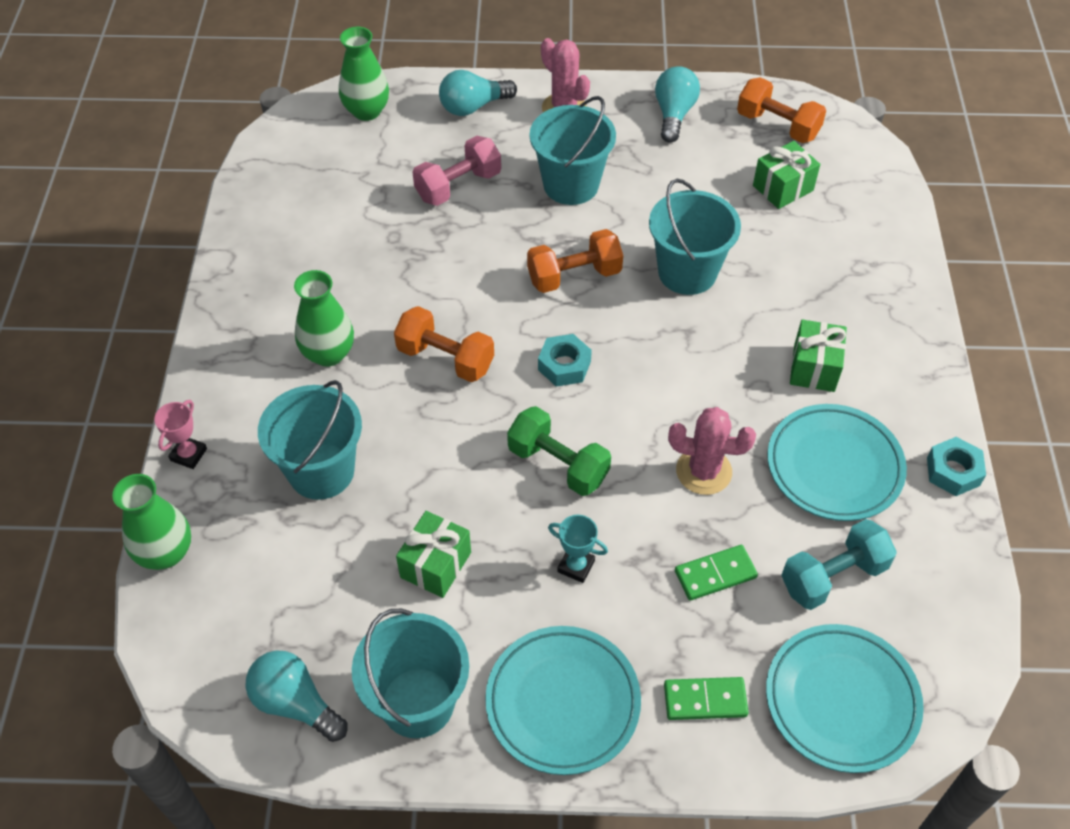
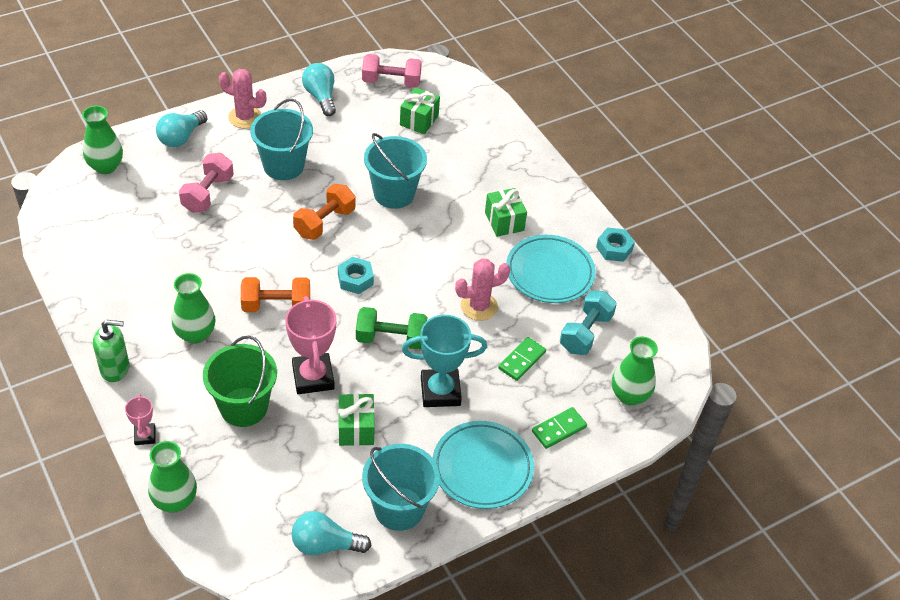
camera: 35 degrees left, 5 degrees down
(213, 357) = (115, 369): none -> green soap dispenser
(321, 471) = (243, 407): turquoise bucket -> green bucket
(428, 471) = (313, 377): none -> pink trophy
(576, 566) = (440, 391): turquoise trophy -> turquoise trophy, size x1.94
(777, 126) = (391, 82): orange dumbbell -> pink dumbbell
(841, 700) = (629, 395): turquoise plate -> green vase

